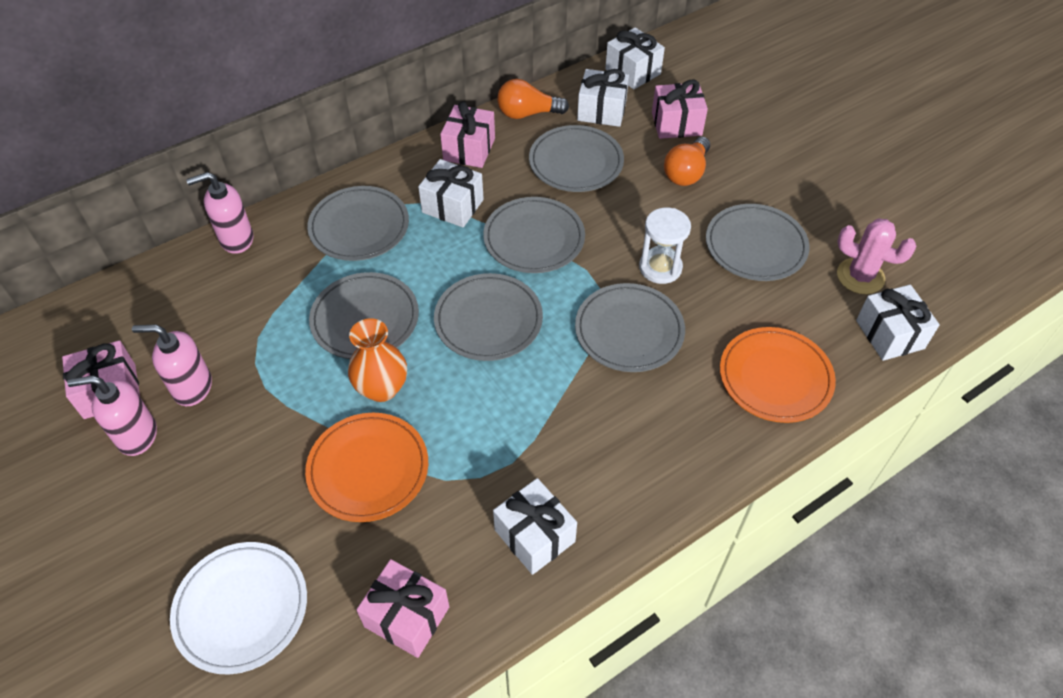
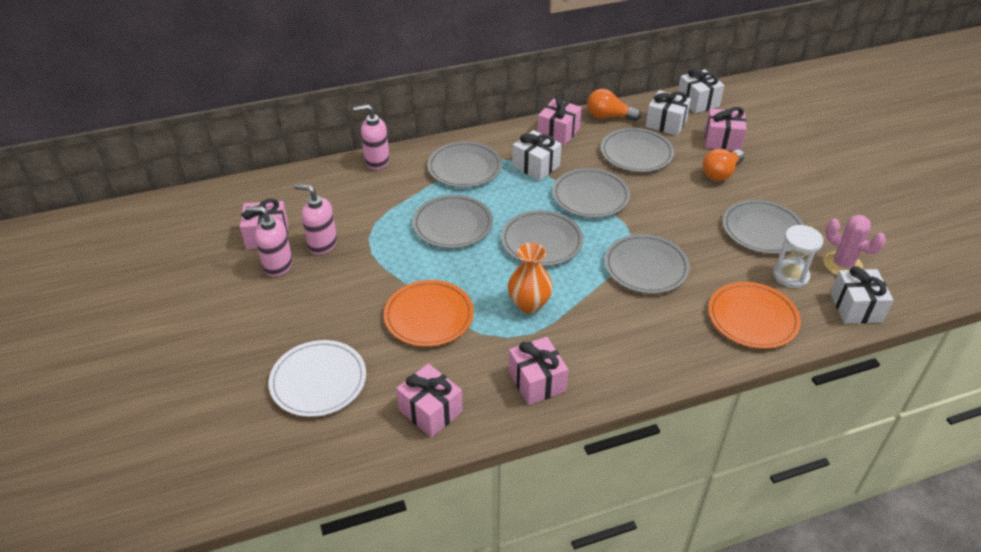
camera: 15 degrees right, 10 degrees down
(382, 388) = (452, 269): orange vase -> orange vase (529, 304)
(534, 536) = (537, 381): white gift -> pink gift
(660, 267) = (682, 231): white hourglass -> white hourglass (790, 276)

